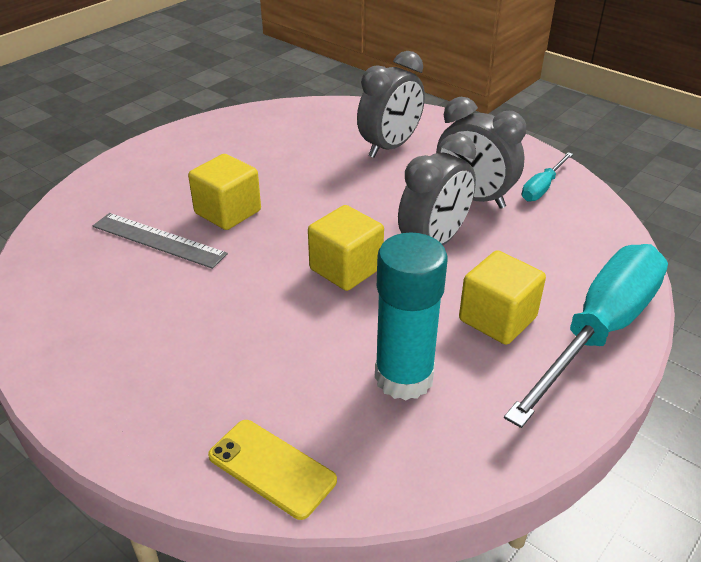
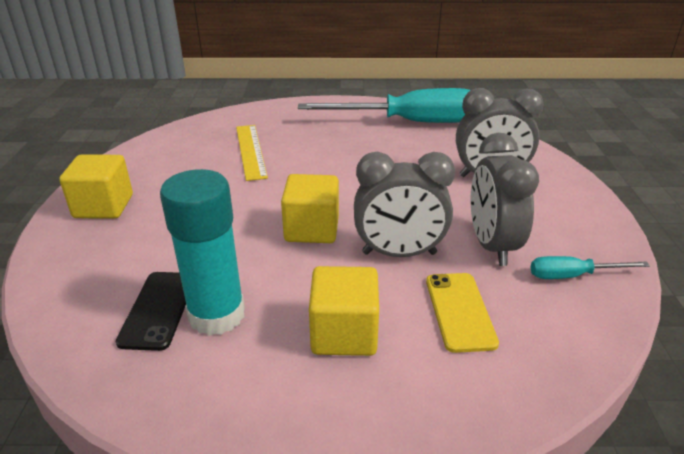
camera: 50 degrees right, 5 degrees down
(158, 240) = (251, 151): grey ruler -> yellow ruler
(228, 212) = (310, 157): yellow cube -> yellow cube (103, 206)
(272, 468) = (71, 299): yellow phone -> yellow phone (459, 311)
(357, 411) = (158, 309): none -> black phone
(599, 331) = (405, 411): turquoise screwdriver -> turquoise screwdriver (409, 122)

